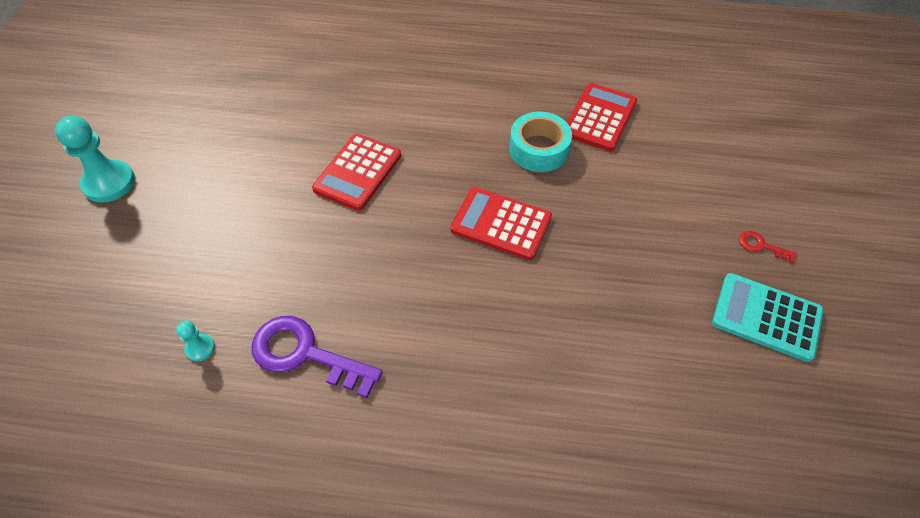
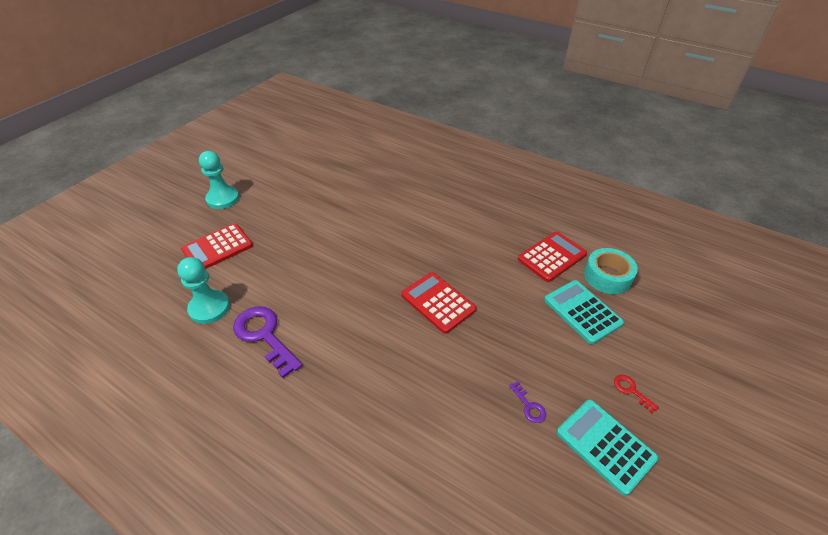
camera: 25 degrees right, 10 degrees down
(200, 348) = (209, 308): turquoise pawn -> turquoise pawn, size x2.06
(357, 172) = (365, 238): red calculator -> red calculator (217, 248)
(539, 149) = (494, 263): turquoise tape -> turquoise tape (607, 276)
(667, 174) = (582, 311): none -> turquoise calculator
(670, 307) = (529, 406): none -> purple key

